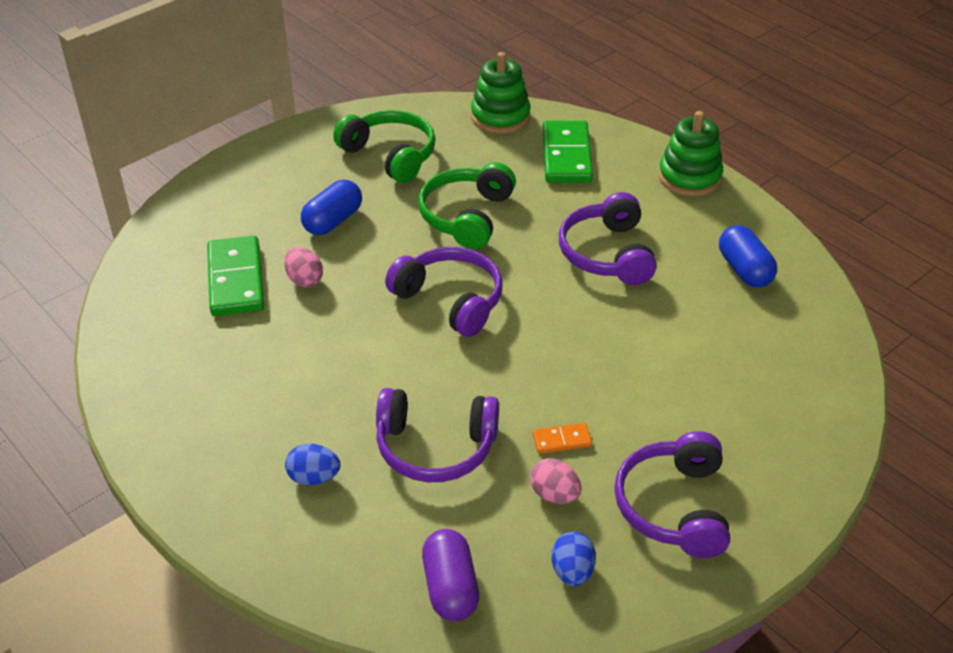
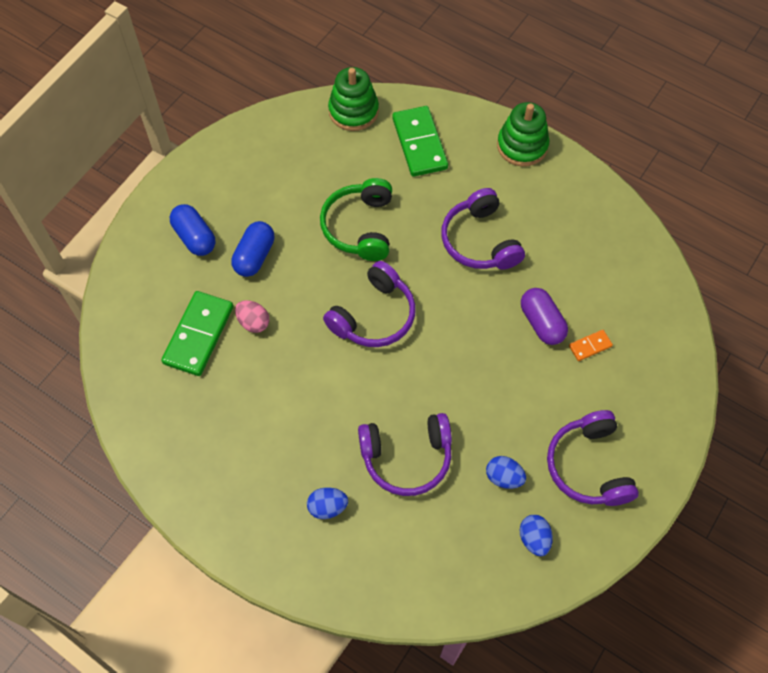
camera: 15 degrees left, 20 degrees up
(236, 279) = (199, 335): green domino -> green domino turned 45 degrees clockwise
(390, 155) = (277, 174): green headphones -> none
(450, 300) = (374, 316): purple headphones -> purple headphones turned 105 degrees clockwise
(450, 588) = (455, 574): purple capsule -> purple capsule (541, 323)
(554, 495) = (504, 477): pink egg -> blue egg
(562, 440) = (495, 428): orange domino -> orange domino (590, 346)
(744, 270) = (586, 233): blue capsule -> blue capsule (194, 237)

